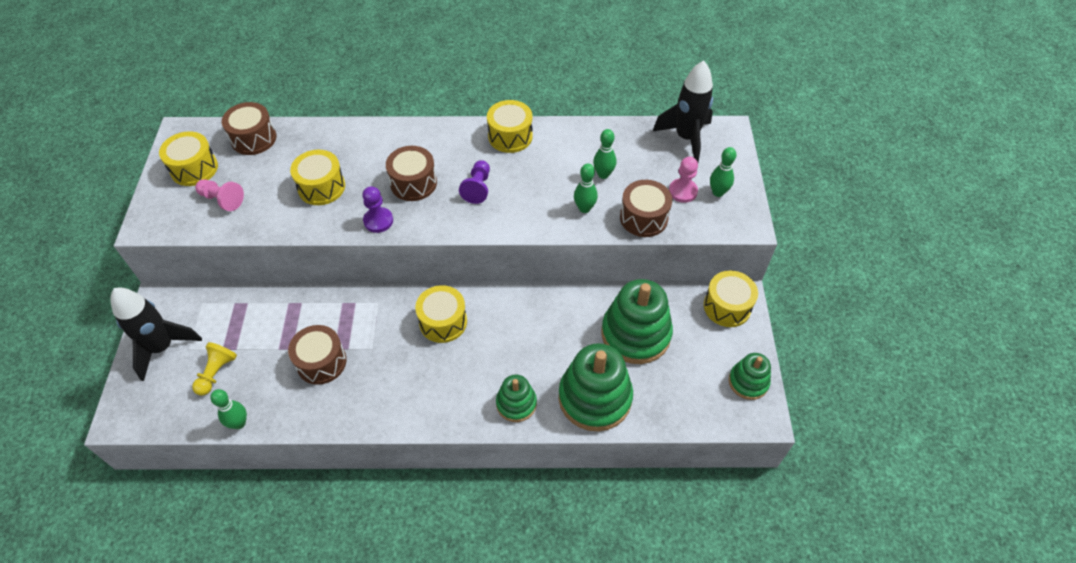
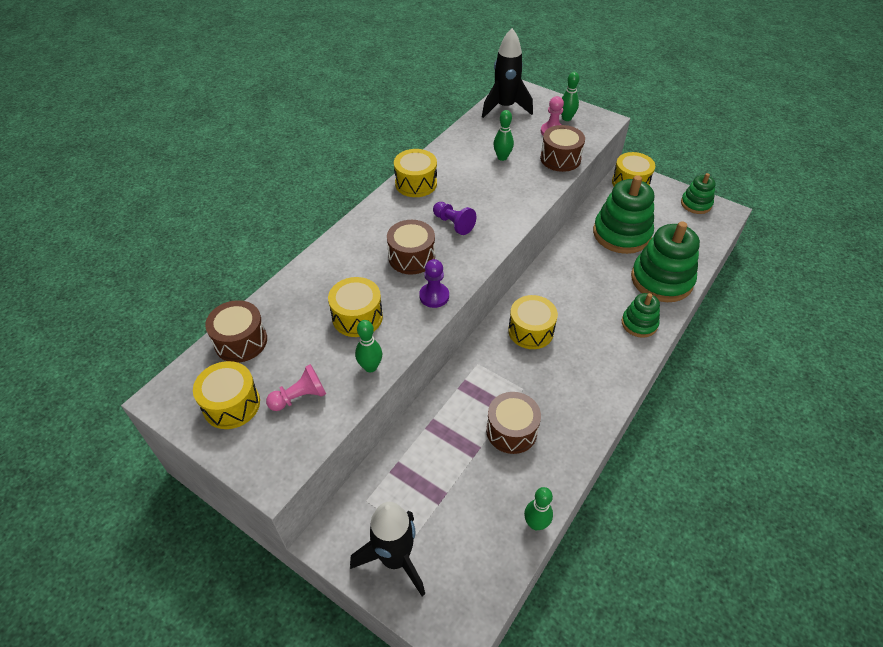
camera: 55 degrees left, 5 degrees down
(216, 373) = (463, 520): yellow pawn -> none
(584, 208) = (526, 180): green bowling pin -> green bowling pin (370, 367)

